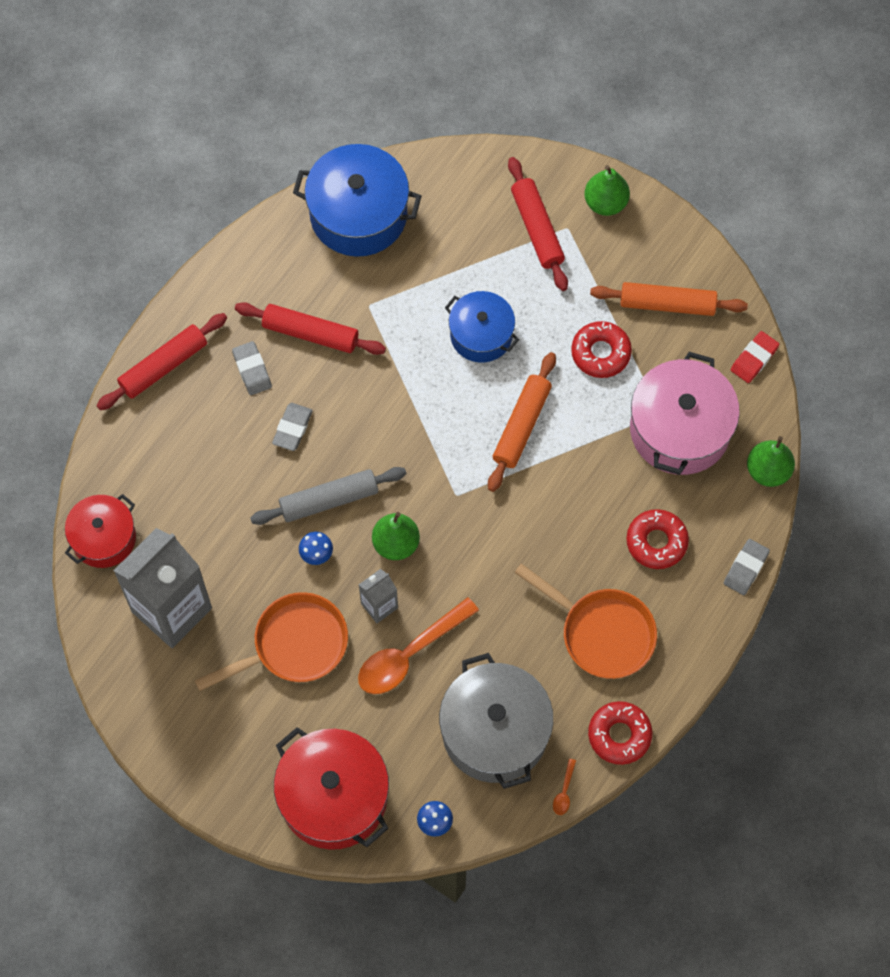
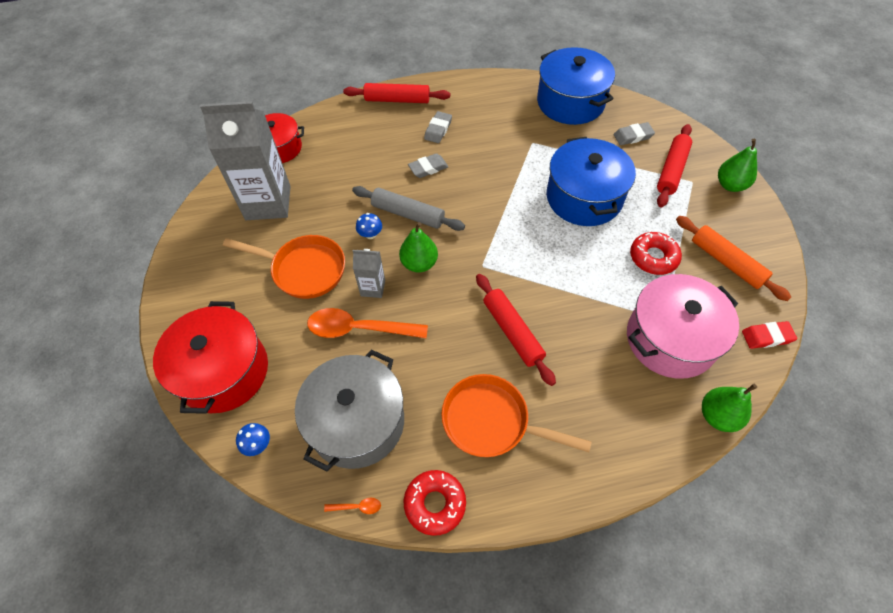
camera: 45 degrees right, 10 degrees down
(310, 333) = (486, 134): red rolling pin -> red rolling pin (512, 332)
(481, 335) = (584, 197): blue pot -> blue pot, size x1.59
(521, 426) = (561, 259): orange rolling pin -> none
(564, 791) = (357, 507): orange spoon -> orange spoon turned 150 degrees counterclockwise
(601, 633) = (492, 421): orange pan -> orange pan turned 120 degrees clockwise
(656, 542) = (588, 395): red donut -> none
(745, 568) = (641, 469): grey eraser -> grey eraser (633, 136)

